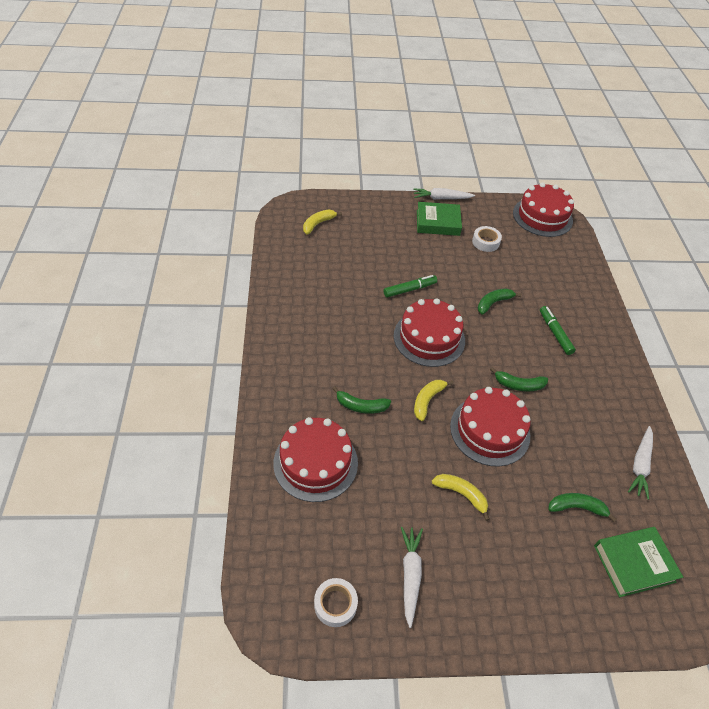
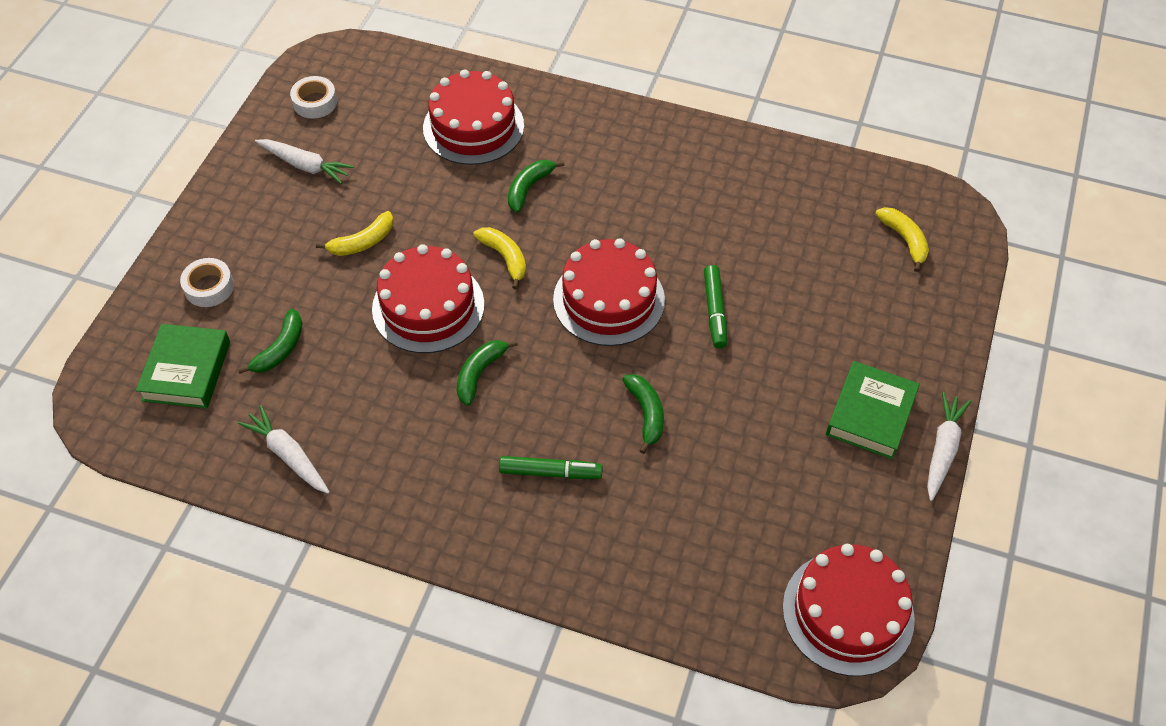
camera: 115 degrees right, 5 degrees up
(485, 242) = (797, 470): white tape -> white tape (209, 287)

